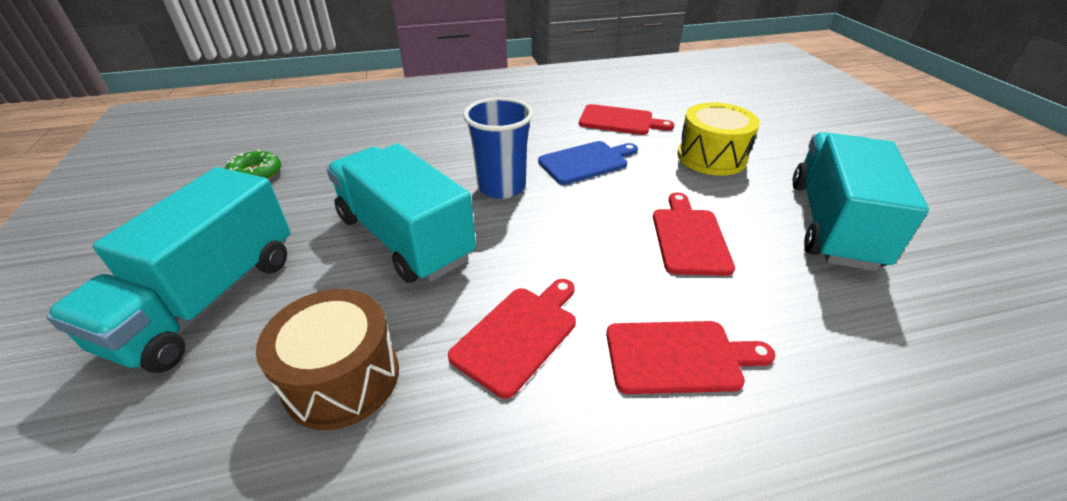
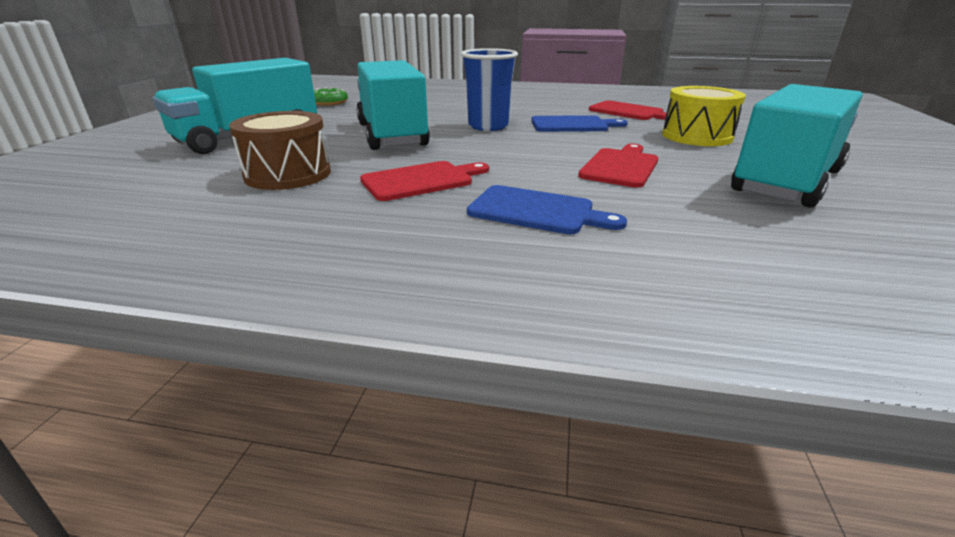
camera: 25 degrees right, 10 degrees down
(678, 356) = (536, 211): red cutting board -> blue cutting board

